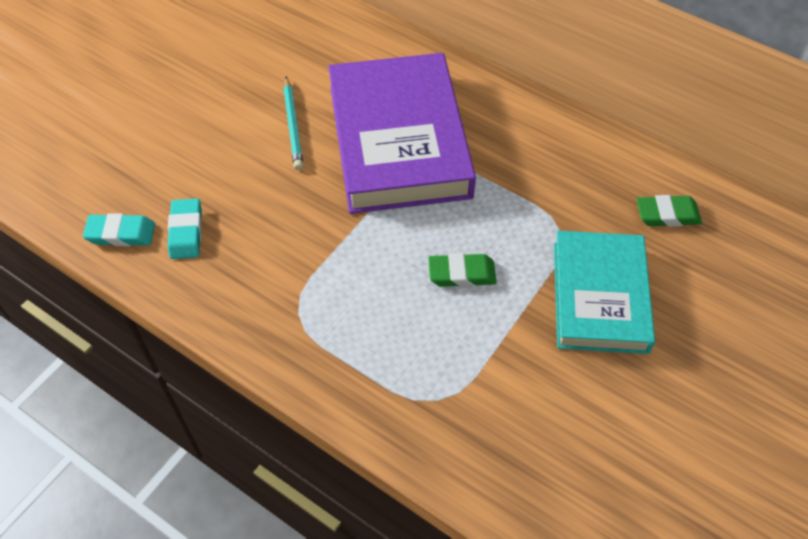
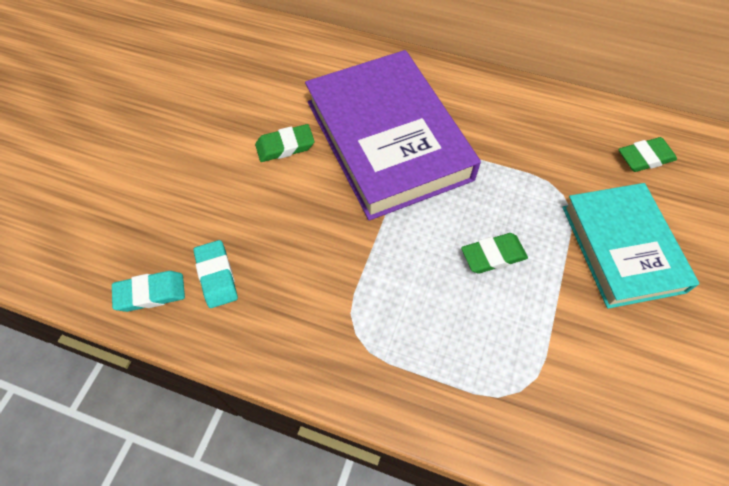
camera: 15 degrees left, 5 degrees up
(292, 126) = (285, 146): turquoise pencil -> green eraser

